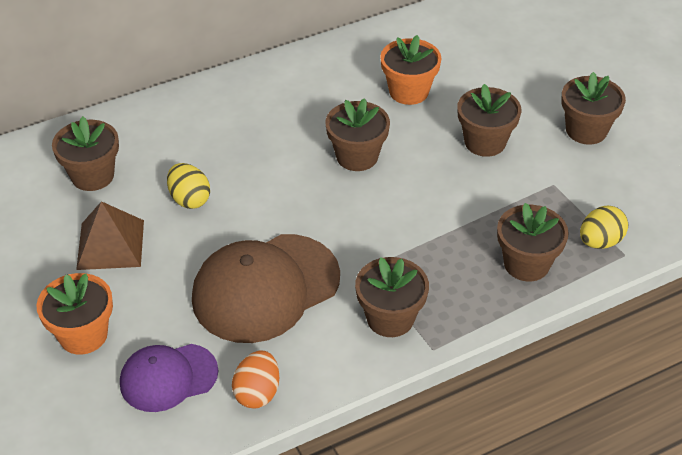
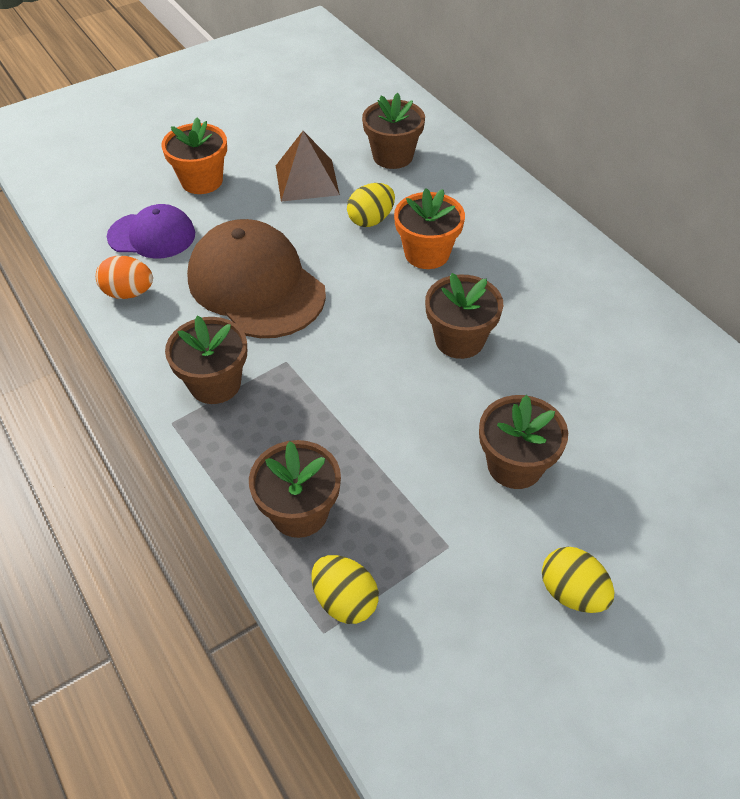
camera: 85 degrees right, 5 degrees up
(168, 377) = (152, 235): purple cap -> purple cap turned 120 degrees clockwise
(409, 91) = (591, 381): orange flower pot -> orange flower pot (427, 253)
(586, 130) = (572, 592): brown flower pot -> yellow egg

